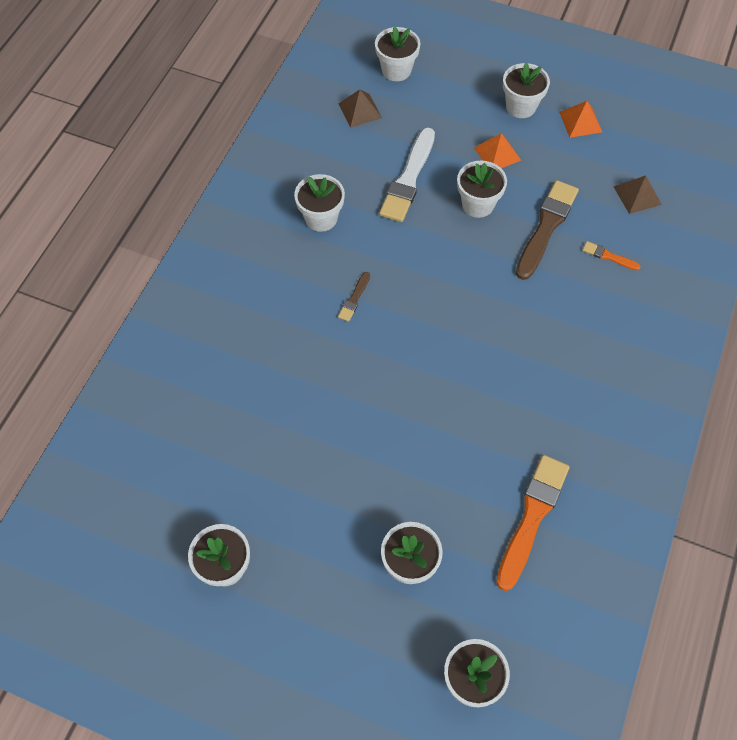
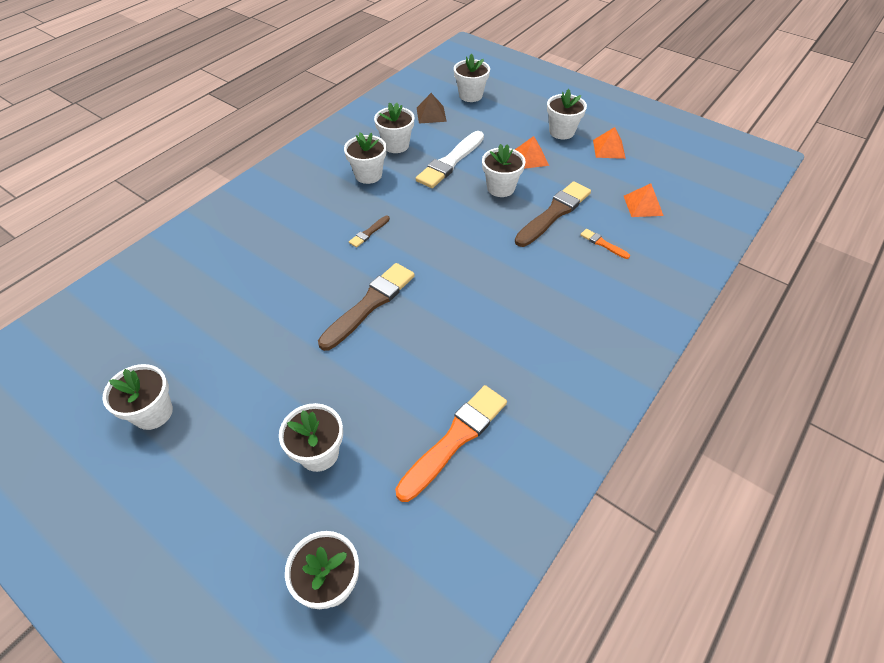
camera: 15 degrees right, 10 degrees down
(336, 167) = (396, 145): none -> white flower pot
(392, 389) = (369, 304): none -> brown brush
(637, 195) = (643, 205): brown pyramid -> orange pyramid

